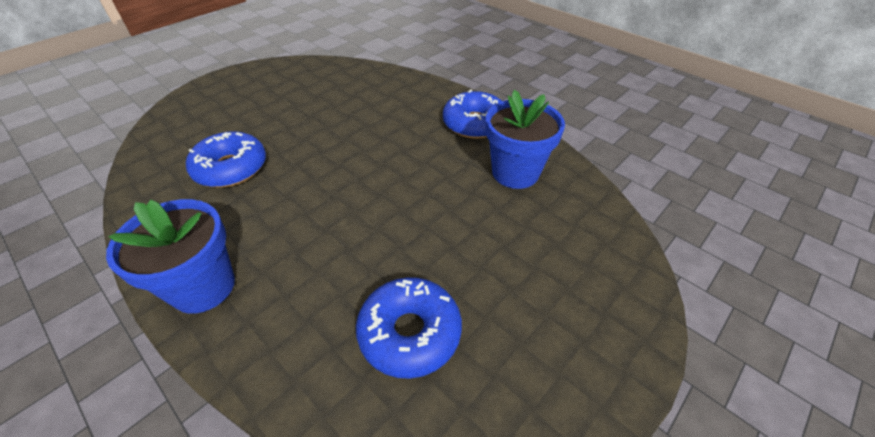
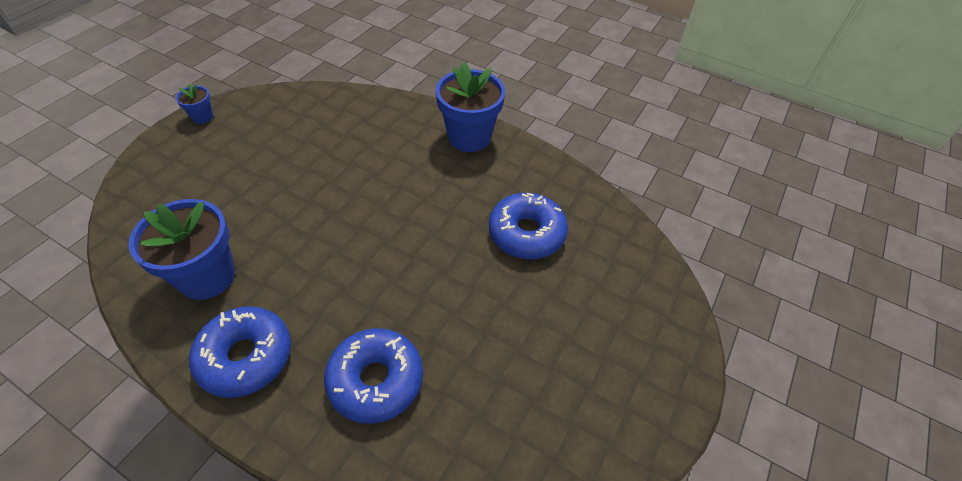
camera: 165 degrees right, 5 degrees up
(410, 332) = (315, 131): blue donut -> blue donut (376, 380)
(594, 399) = (202, 117): none -> blue flower pot

